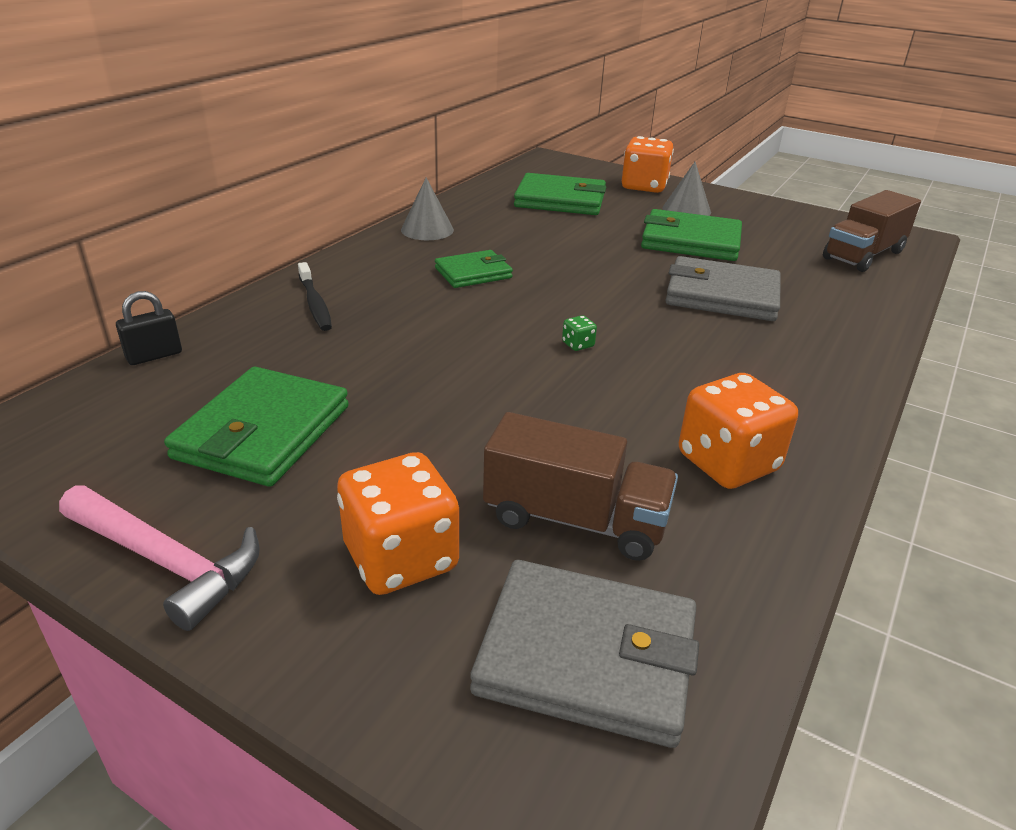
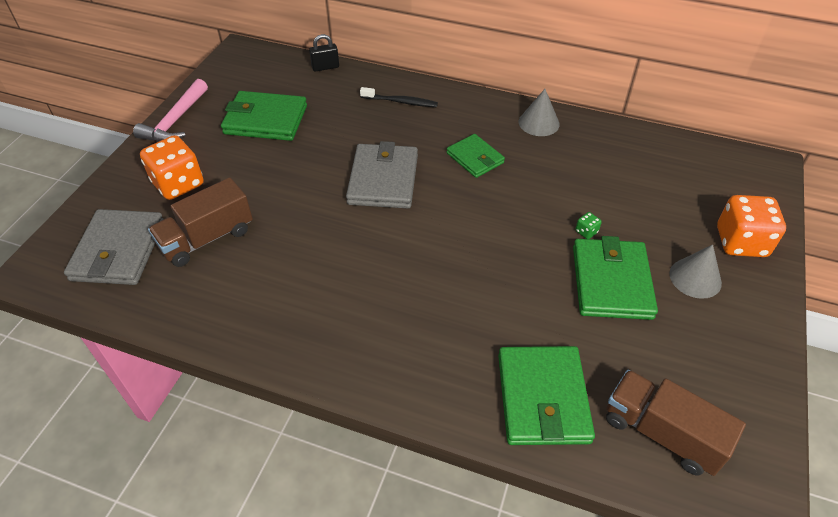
camera: 80 degrees right, 15 degrees up
(154, 356) = (325, 67): black padlock -> black padlock turned 60 degrees counterclockwise
(315, 304) = (400, 102): black toothbrush -> black toothbrush turned 135 degrees counterclockwise
(560, 200) = (655, 186): green wallet -> green wallet (542, 398)
(575, 519) = (207, 238): brown truck -> brown truck turned 45 degrees clockwise
(578, 344) = (387, 223): green dice -> green dice (586, 232)
(722, 295) = (502, 304): grey wallet -> grey wallet (383, 179)
(727, 463) = (263, 302): orange dice -> none

